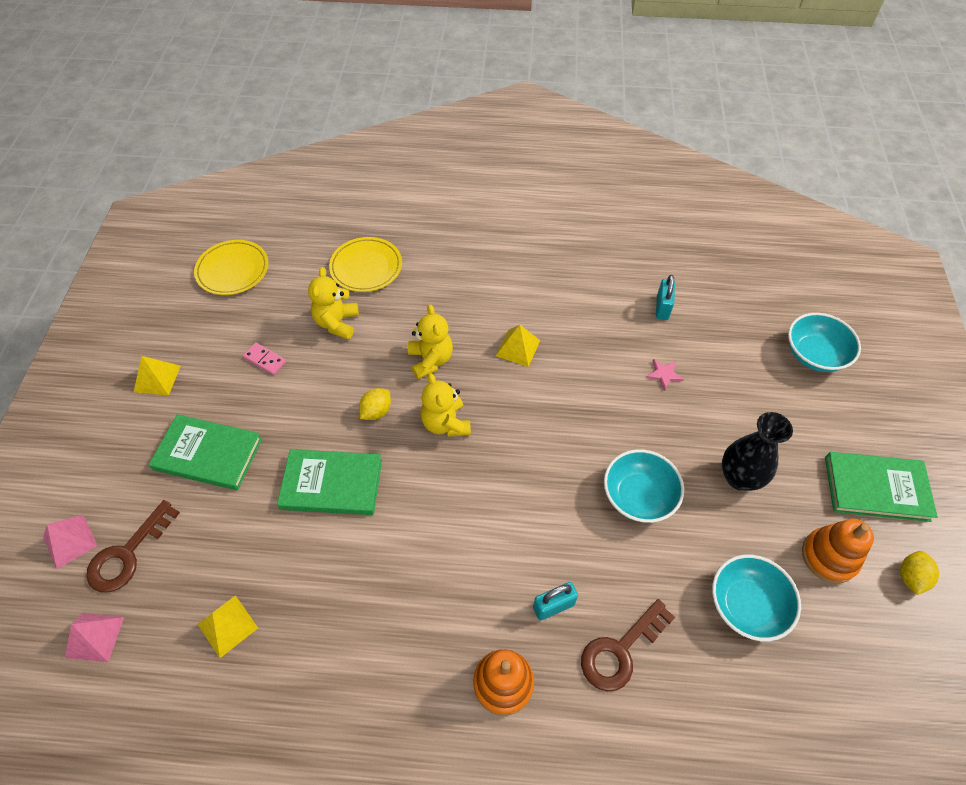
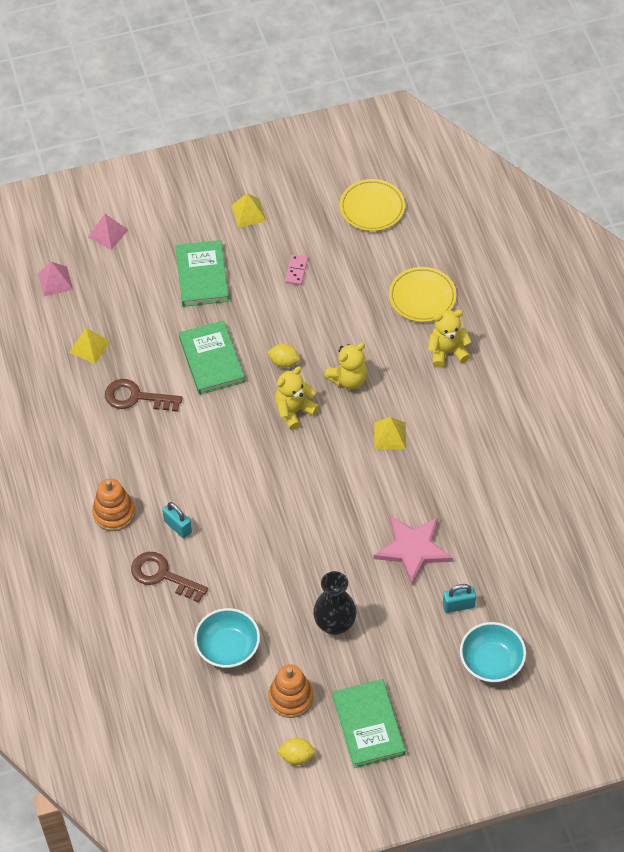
camera: 70 degrees right, 0 degrees up
(128, 554) = (112, 269): brown key -> brown key (136, 397)
(337, 323) = (354, 302): yellow teddy bear -> yellow teddy bear (447, 352)
(638, 496) = (287, 558): turquoise bowl -> none
(662, 308) = (487, 531): turquoise padlock -> turquoise padlock (458, 605)
(664, 374) = (413, 549): pink star -> pink star, size x2.34

